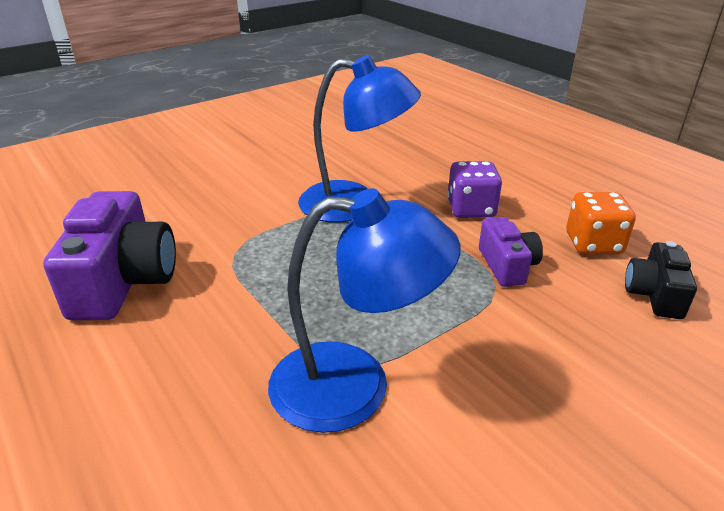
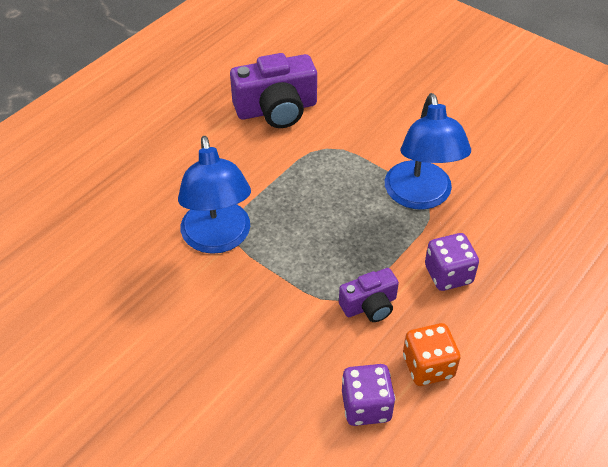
camera: 75 degrees right, 15 degrees up
(654, 295) = (366, 406): black camera -> purple dice

